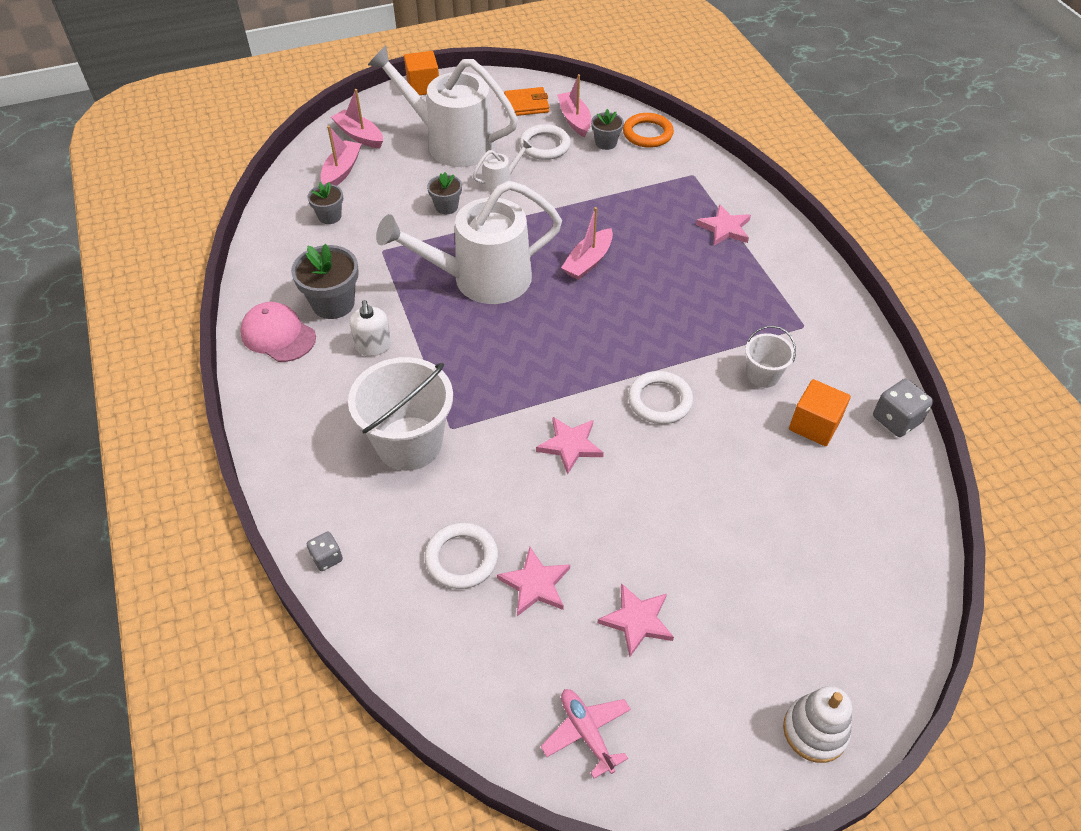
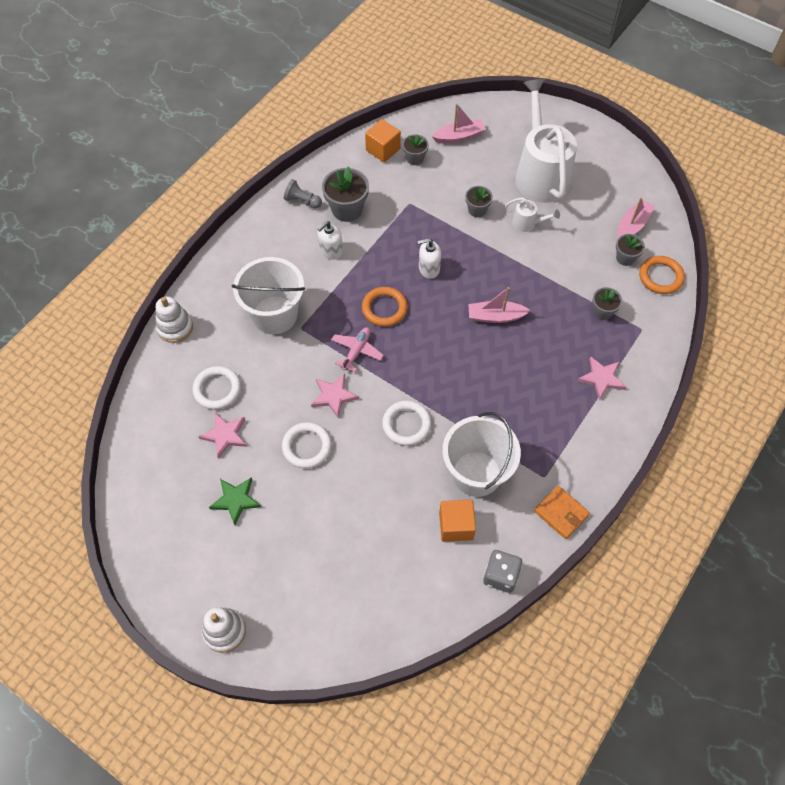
camera: 55 degrees right, 10 degrees up
(278, 335) = (302, 201): pink cap -> grey pawn
(327, 558) = (175, 327): grey dice -> white stacking toy
(359, 135) = (500, 122): pink boat -> none
(423, 86) = (581, 122): orange cube -> orange cube (383, 149)
(480, 279) = (429, 268): white watering can -> white soap dispenser
(496, 341) = (384, 308): none -> orange ring
(526, 104) = (621, 188): orange wallet -> orange wallet (561, 513)
(545, 145) = (587, 225): white ring -> white ring (307, 446)
(586, 733) = (151, 513): pink plane -> pink plane (357, 351)
(637, 620) = (236, 500): pink star -> green star
(651, 188) = (602, 312): none -> grey flower pot
(763, 375) = (476, 473): white bucket -> white bucket, size x1.96

